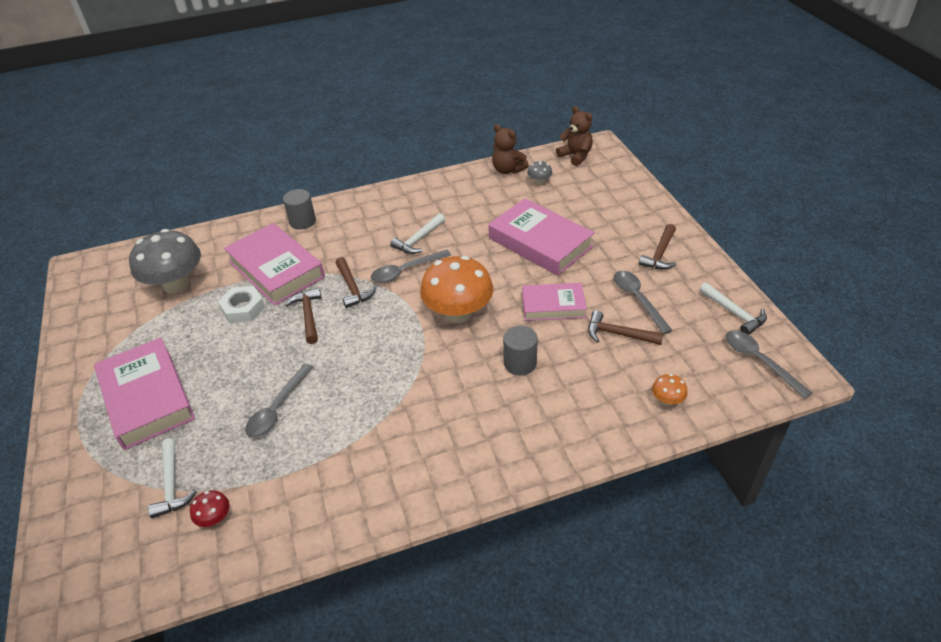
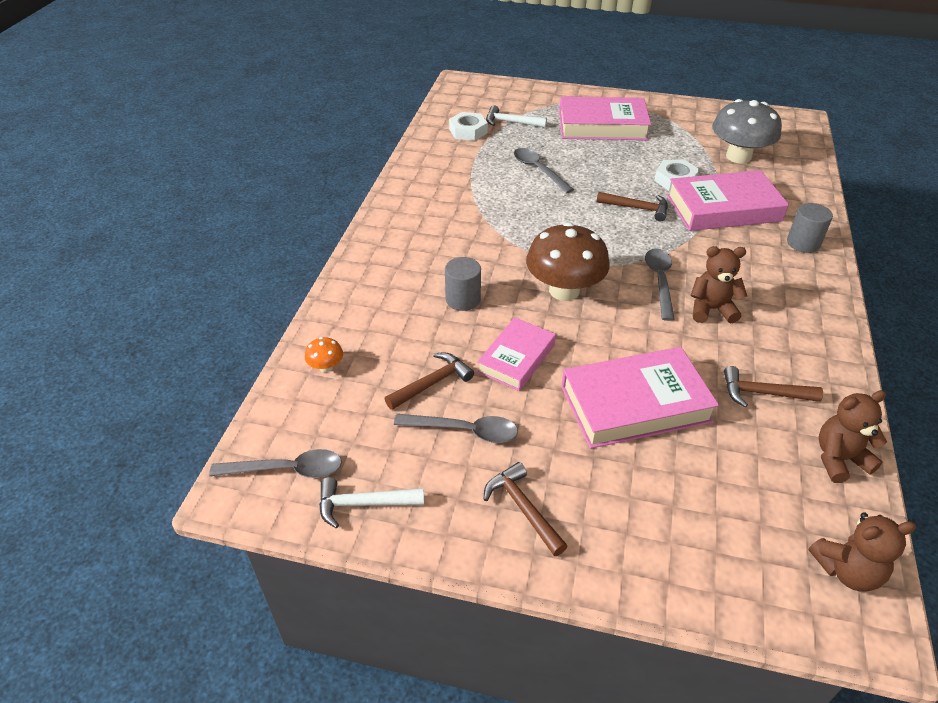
camera: 120 degrees right, 0 degrees up
(215, 518) = (468, 131): red mushroom -> white nut
(352, 288) = (658, 241): brown hammer -> brown hammer (762, 393)
(418, 240) = (711, 309): white hammer -> brown teddy bear
(458, 313) = (564, 290): orange mushroom -> brown mushroom
(539, 182) = (784, 478): grey mushroom -> none

